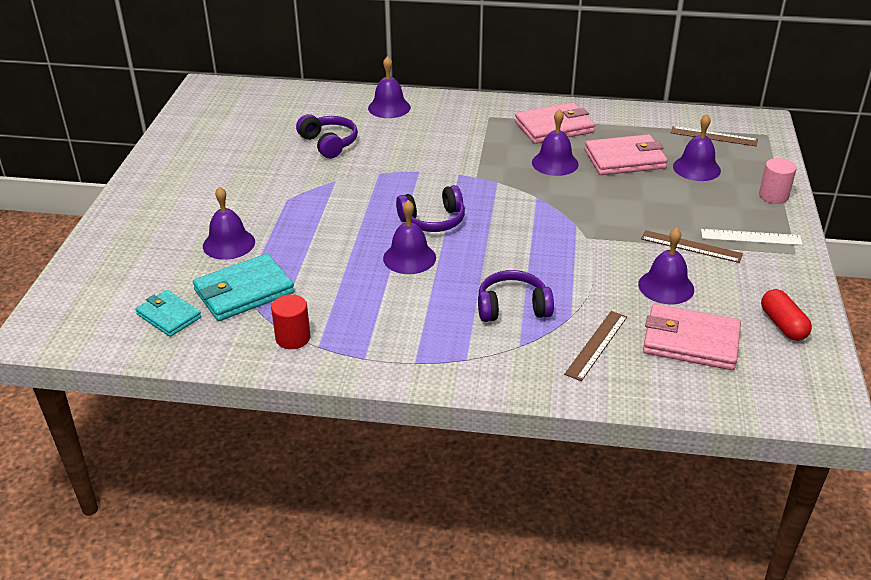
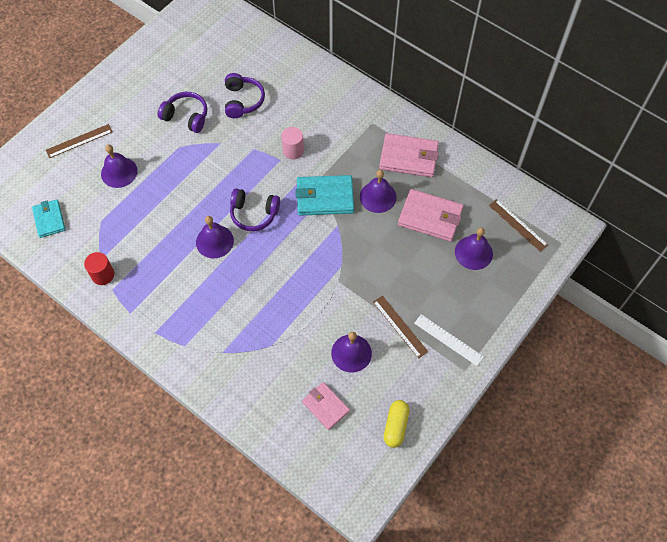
camera: 30 degrees right, 25 degrees up
(244, 292) = (101, 221): turquoise wallet -> turquoise wallet (324, 197)
(389, 107) = (310, 79): purple bell -> none
(512, 308) = (243, 319): purple headphones -> purple headphones (186, 117)
(596, 345) = (267, 377): brown ruler -> brown ruler (79, 141)
(690, 341) = (325, 406): pink wallet -> pink wallet, size x0.64
(773, 196) = (503, 309): pink cylinder -> pink cylinder (293, 151)
(782, 325) = (395, 426): red capsule -> yellow capsule

